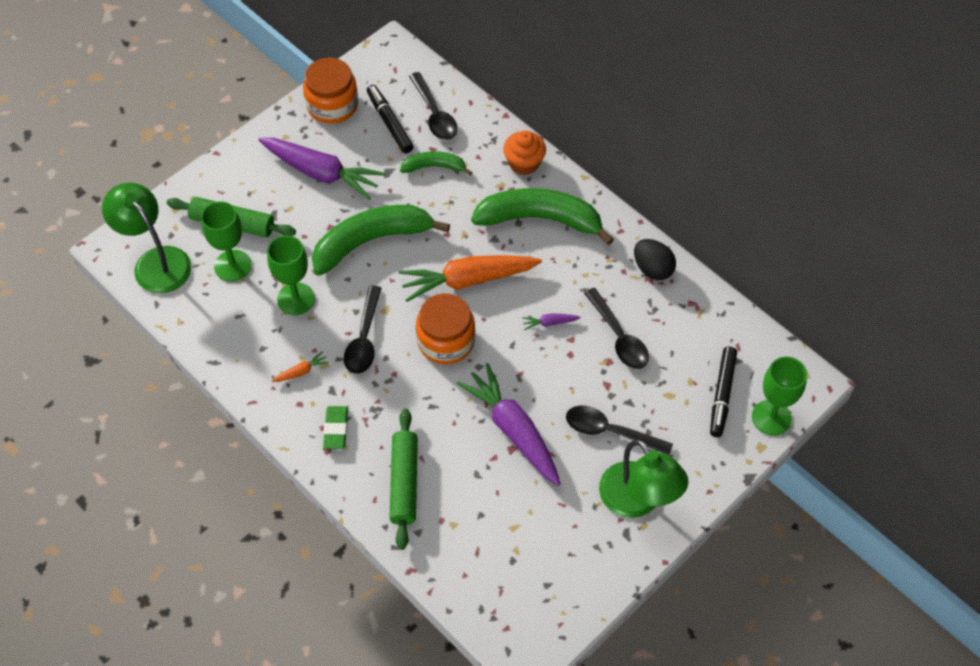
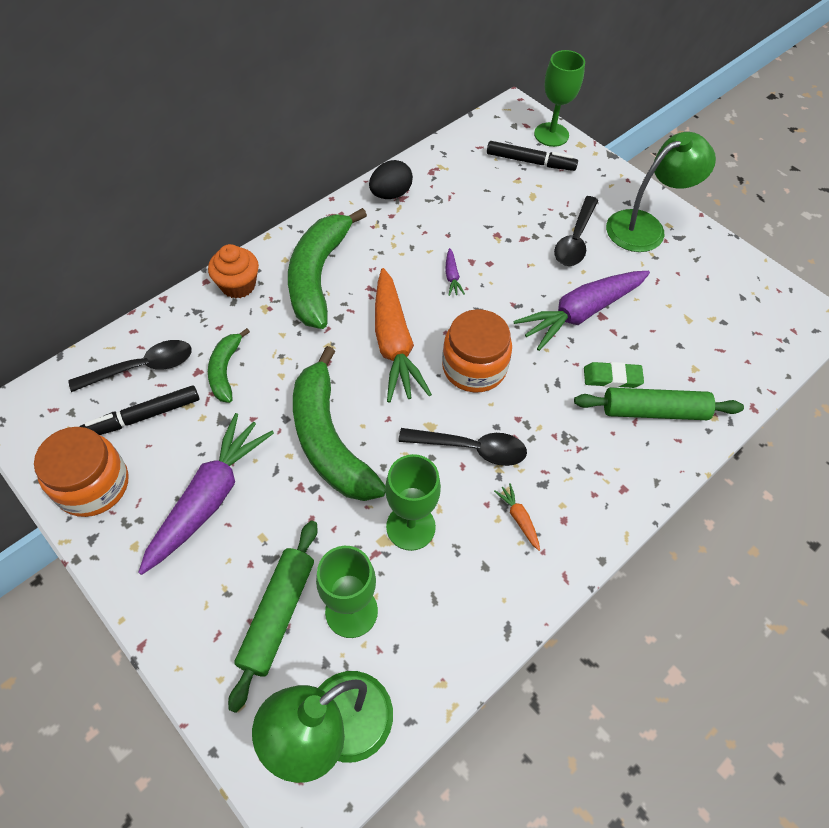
camera: 90 degrees left, 0 degrees up
(336, 429) = (595, 479): green eraser -> green eraser (612, 377)
(619, 337) = (469, 225): black spoon -> none

